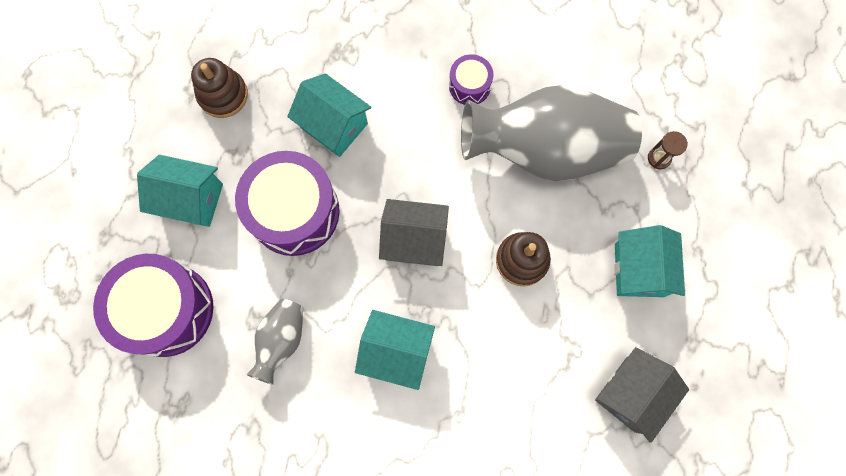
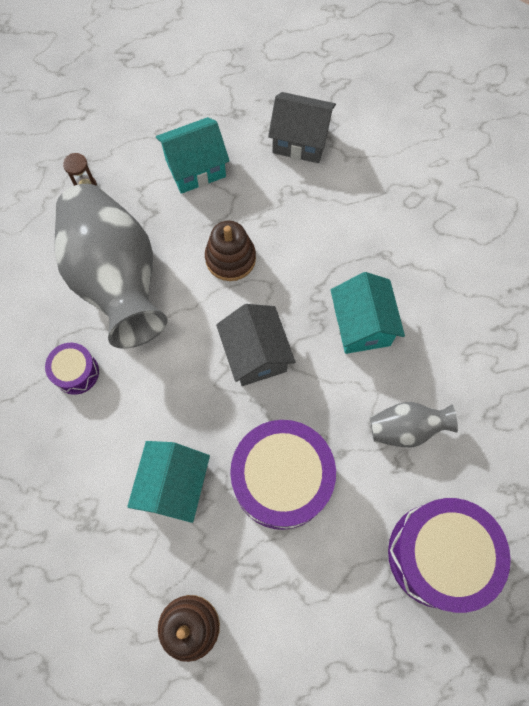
camera: 115 degrees left, 5 degrees down
(191, 199) = (319, 594): turquoise house -> none

